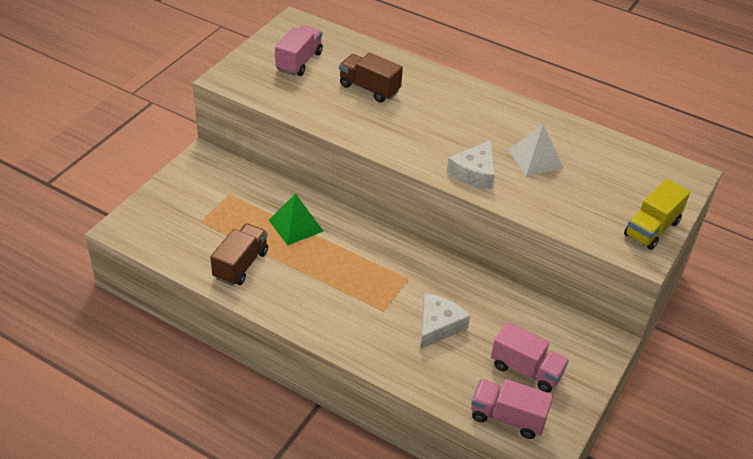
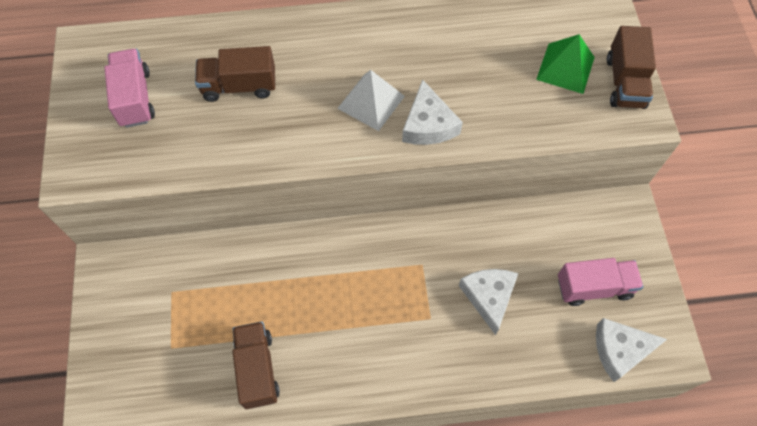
camera: 35 degrees left, 20 degrees up
(296, 225) = (269, 281): green pyramid -> green pyramid (565, 68)
(507, 417) = (620, 350): pink truck -> white cheese
(535, 159) = (466, 69): white pyramid -> white pyramid (371, 102)
(652, 228) = (624, 82): yellow truck -> brown truck

